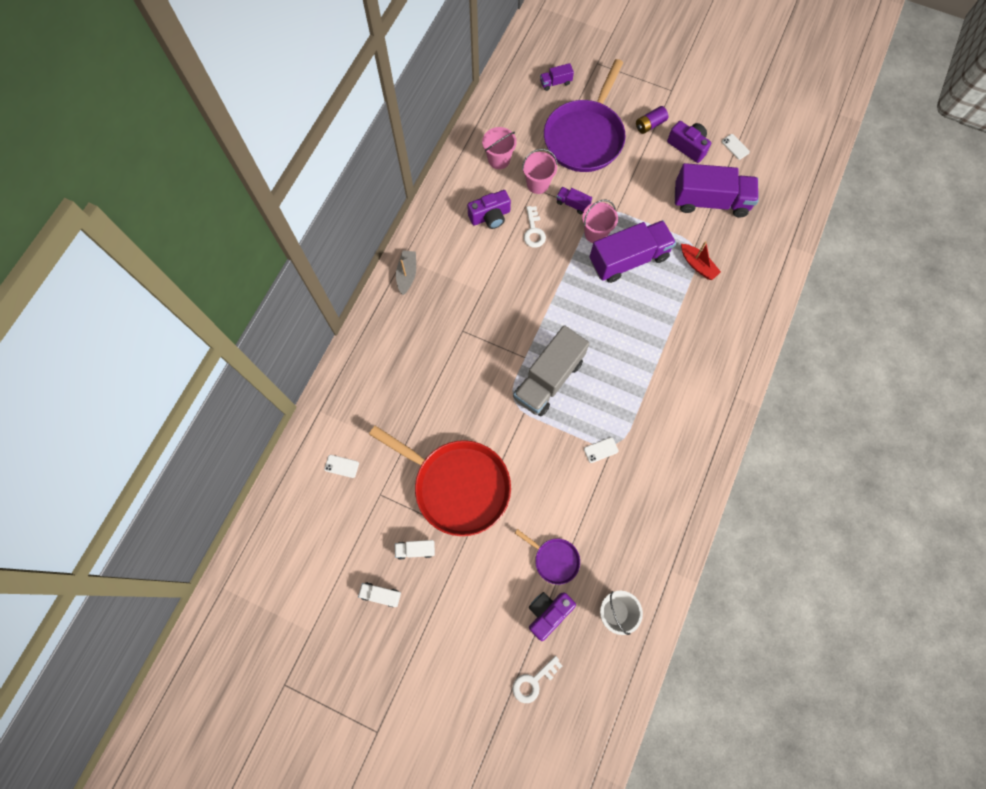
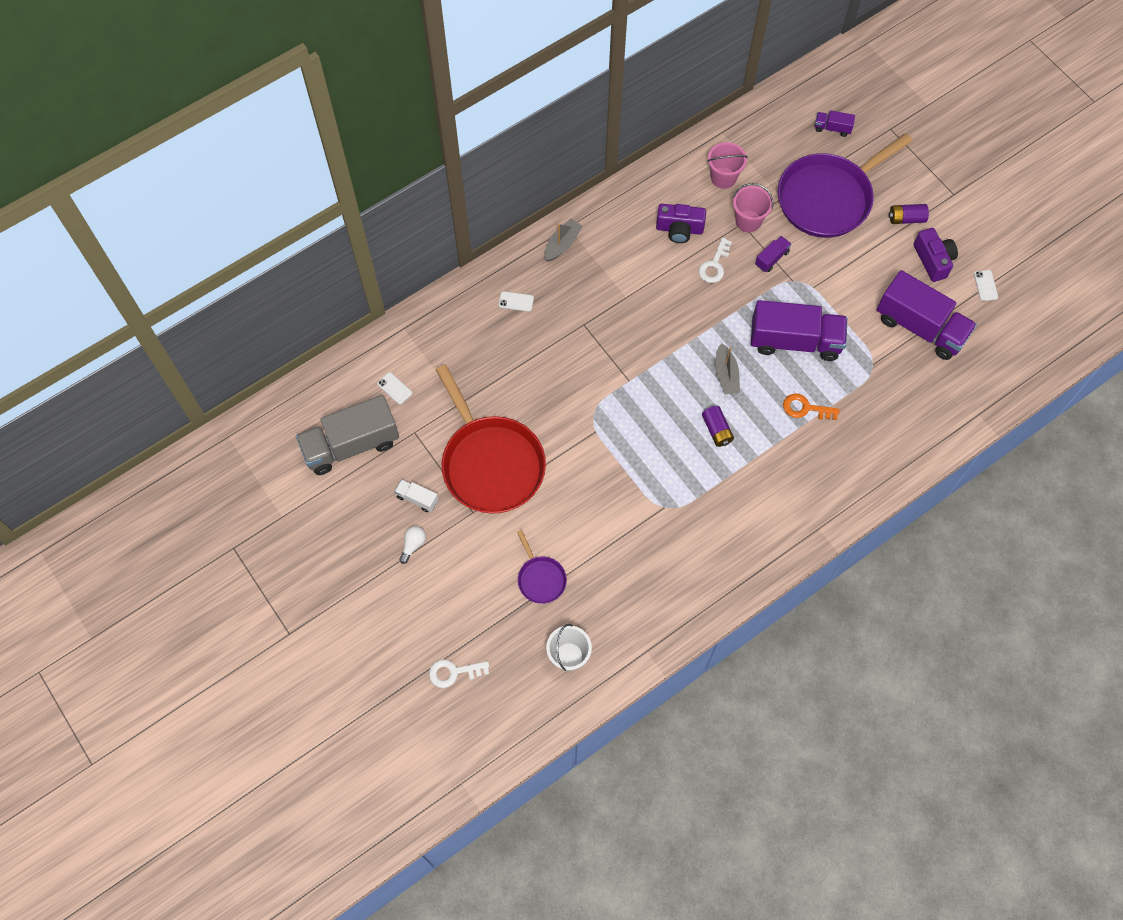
camera: 30 degrees right, 5 degrees down
(381, 595) = (362, 520): white truck -> none
(435, 591) = (413, 545): none -> white light bulb
(548, 379) = (639, 413): grey truck -> grey truck (351, 445)
(548, 613) = (505, 621): purple camera -> none
(572, 204) = (771, 258): purple truck -> purple truck turned 75 degrees clockwise
(594, 313) = (726, 374): none -> grey boat
(595, 233) = (777, 299): pink bucket -> none
(601, 450) = (649, 505): white phone -> white phone (516, 301)
(614, 361) = (717, 430): none -> purple battery
(668, 307) = (805, 408): none -> orange key
(697, 265) = (864, 383): red boat -> none

